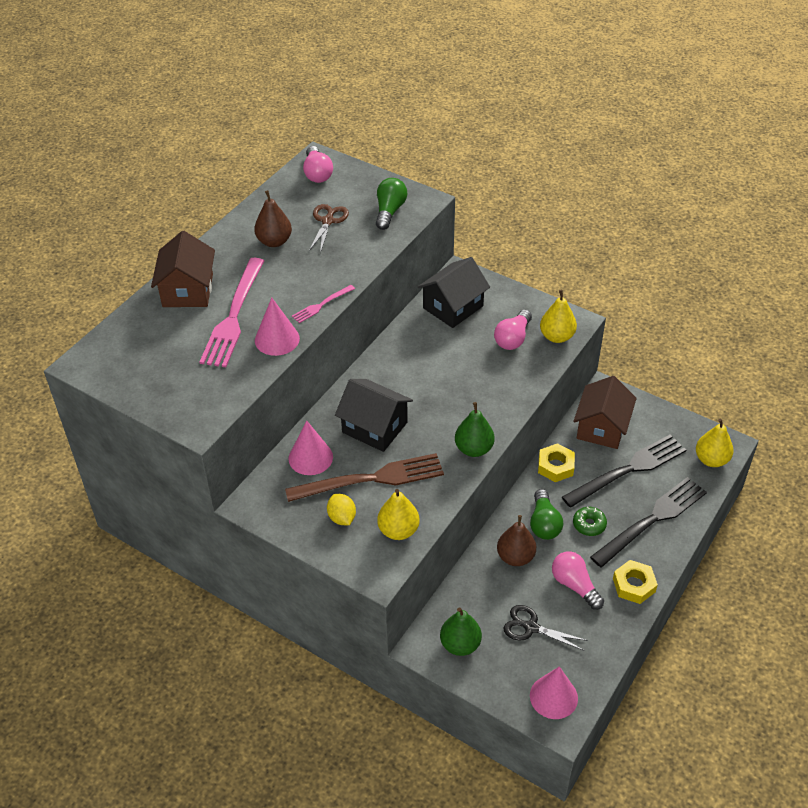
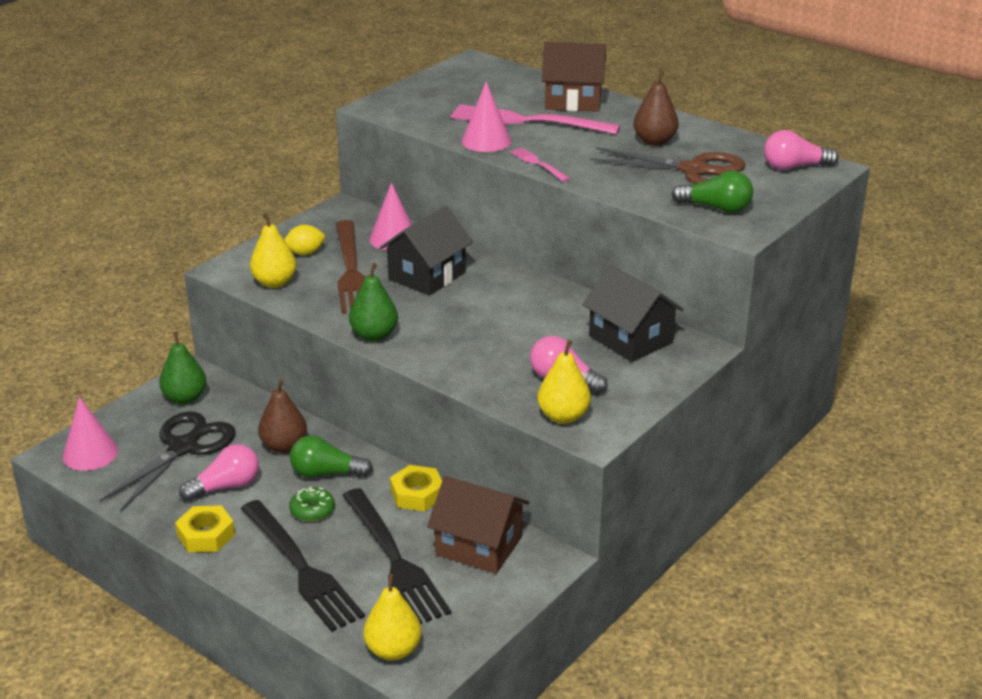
camera: 95 degrees right, 15 degrees down
(328, 221) = (694, 171): brown scissors -> brown scissors, size x1.63
(531, 627) = (183, 447): black scissors -> black scissors, size x1.63

